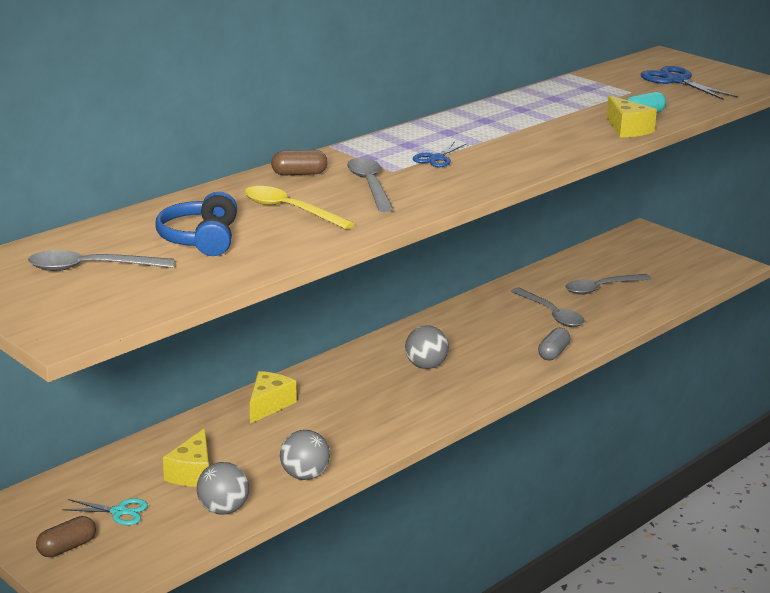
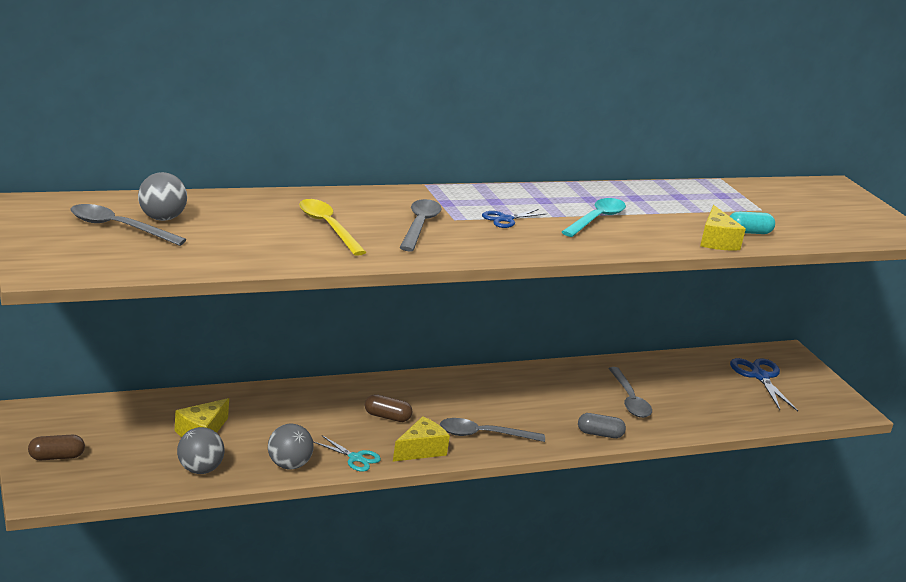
camera: 20 degrees right, 0 degrees up
(119, 512) = (119, 443): turquoise scissors -> turquoise scissors (355, 458)
(200, 239) = (228, 230): blue headphones -> none
(269, 405) = (311, 398): yellow cheese -> yellow cheese (421, 450)
(299, 174) = (371, 200): brown capsule -> brown capsule (387, 417)
(426, 366) = (473, 409): grey ball -> grey ball (161, 218)
(512, 137) = (596, 219): none -> turquoise spoon
(553, 353) = (599, 434): grey capsule -> grey capsule turned 45 degrees clockwise
(601, 288) = (699, 391): grey spoon -> grey spoon (483, 435)
(676, 81) = (820, 211): blue scissors -> blue scissors (760, 376)

